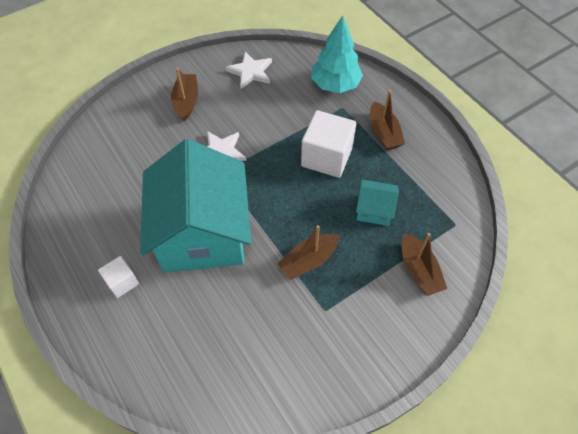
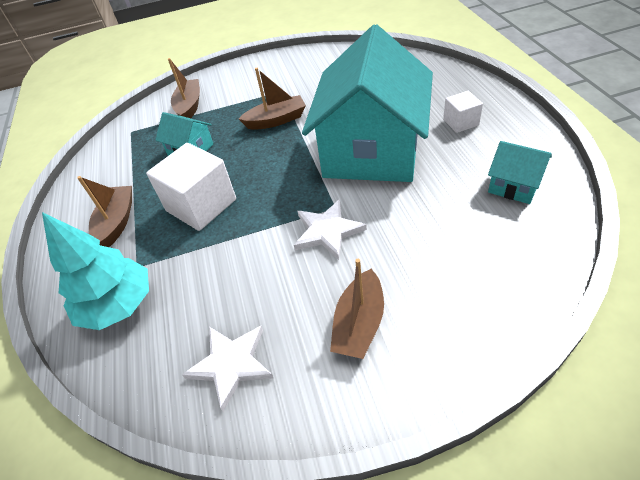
camera: 155 degrees left, 10 degrees down
(84, 213) = (514, 185): none -> turquoise house

